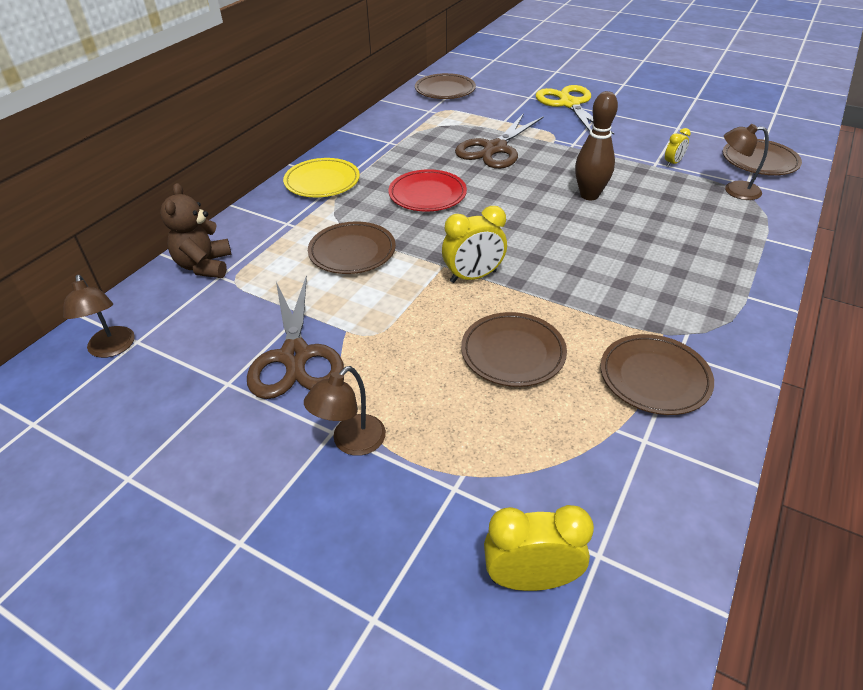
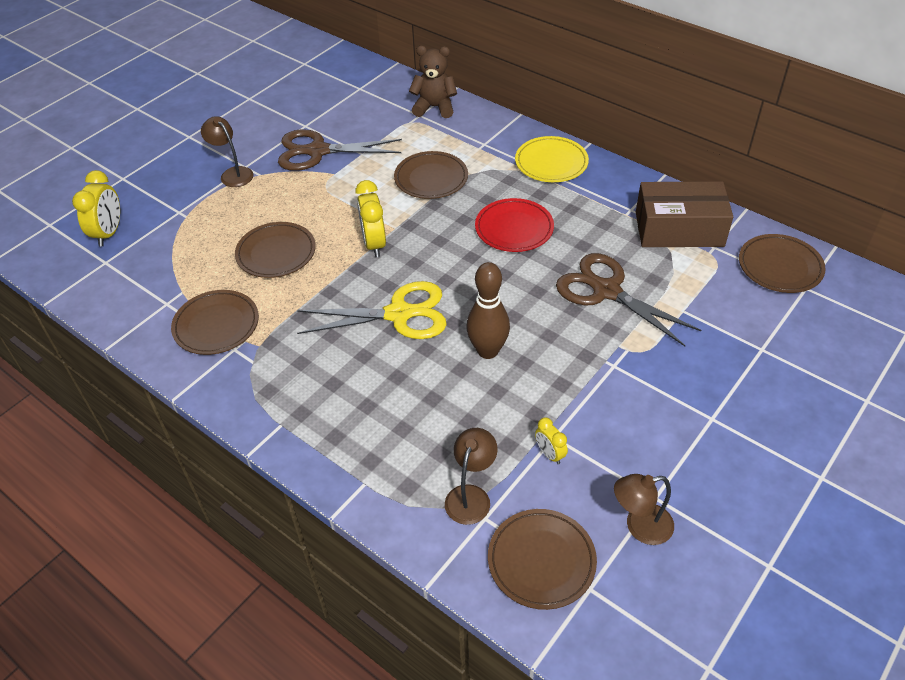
camera: 100 degrees right, 5 degrees up
(112, 349) = (356, 80): brown lamp -> brown lamp (640, 526)
(411, 123) = (679, 229): none -> brown box
(569, 104) = (737, 388): yellow scissors -> yellow scissors (399, 314)

